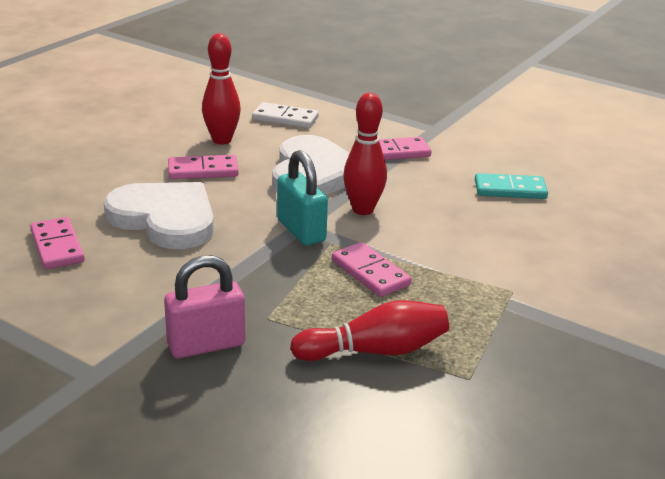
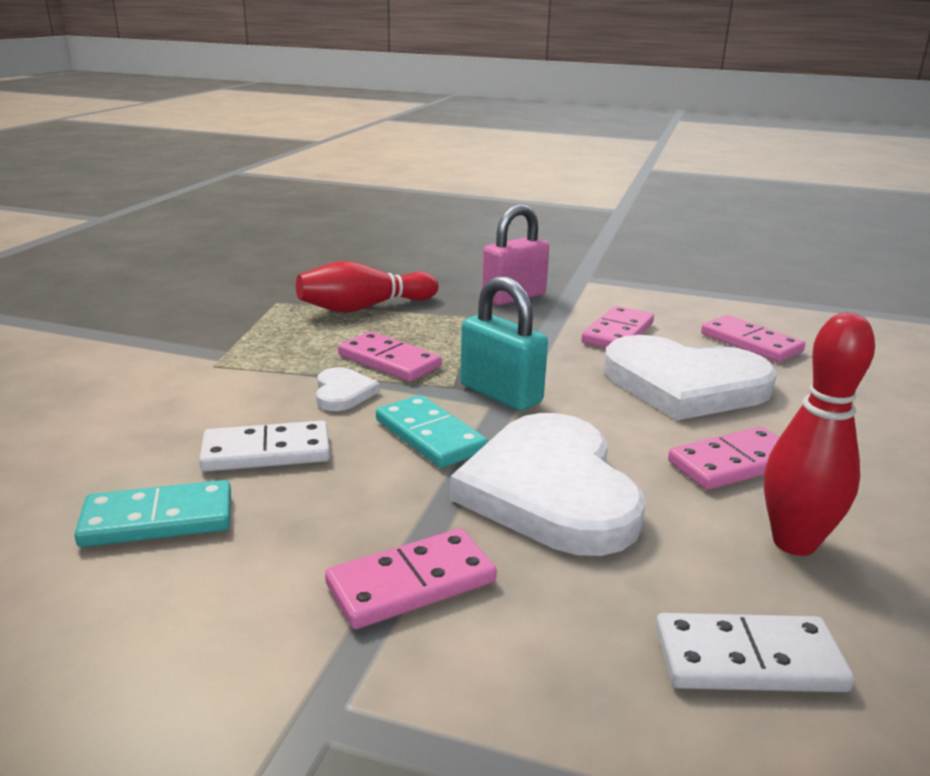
camera: 165 degrees right, 5 degrees down
(155, 274) = (618, 333): none -> pink domino
(363, 209) = (429, 436): red bowling pin -> turquoise domino
(411, 248) = (343, 393): none -> white heart
(461, 214) = (266, 452): none -> white domino

